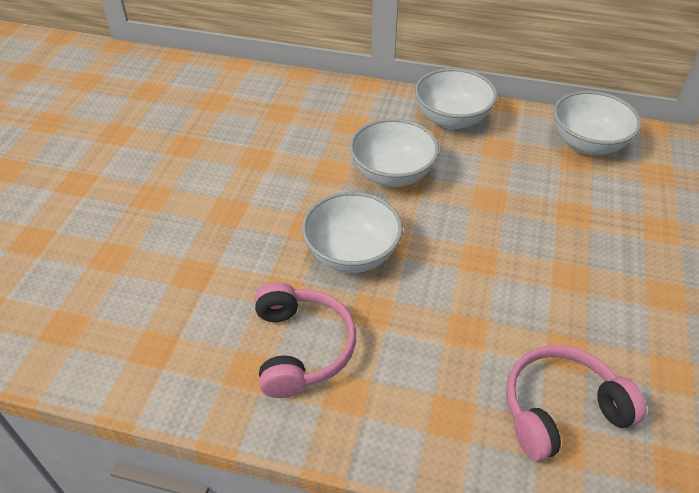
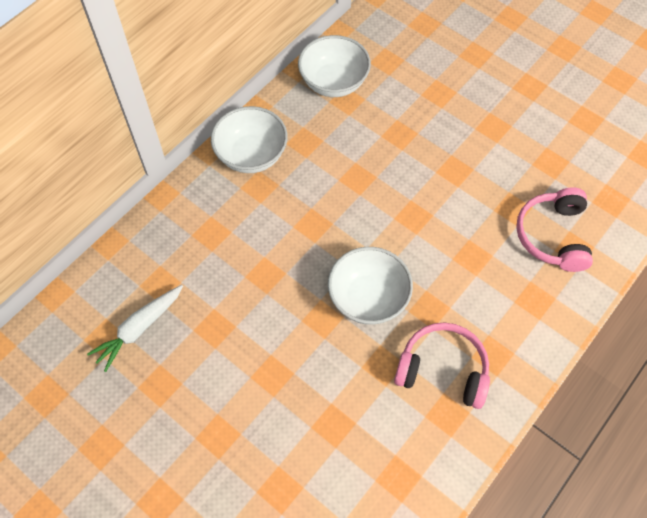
camera: 65 degrees left, 15 degrees up
(231, 116) = (139, 329): none -> white carrot
(392, 174) = (294, 230): white bowl -> none

